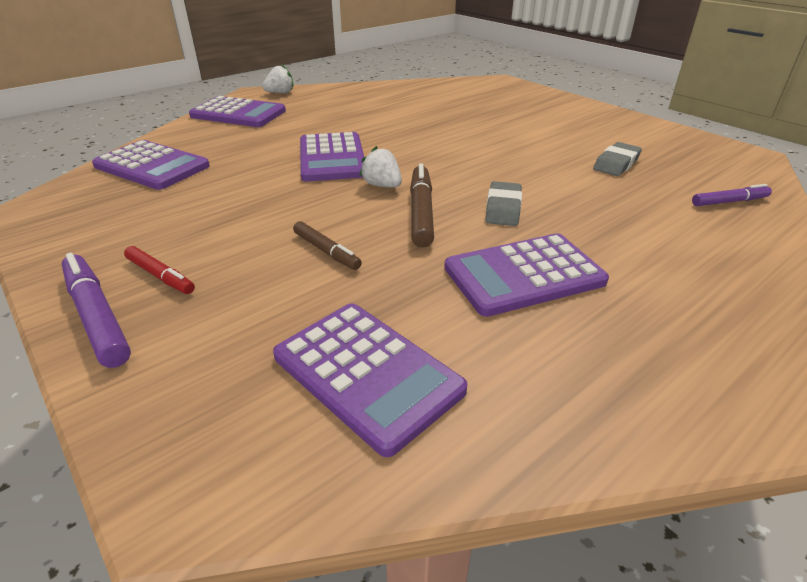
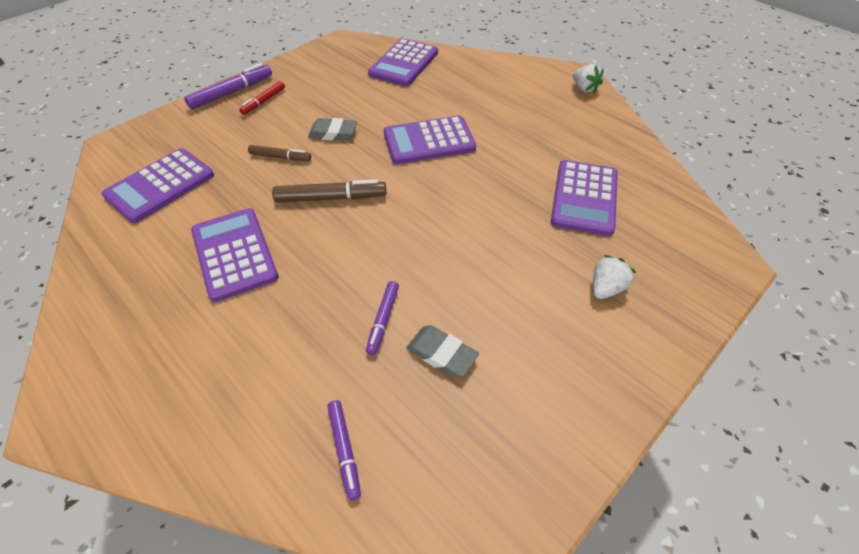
camera: 85 degrees right, 15 degrees up
(238, 114) = (518, 77): purple calculator -> purple calculator (584, 198)
(326, 251) = (280, 157): brown marker -> brown marker turned 120 degrees counterclockwise
(382, 185) = (377, 174): white strawberry -> white strawberry (606, 288)
(503, 208) = (335, 247): grey eraser -> grey eraser (333, 133)
(592, 185) = (383, 320): none -> purple marker

